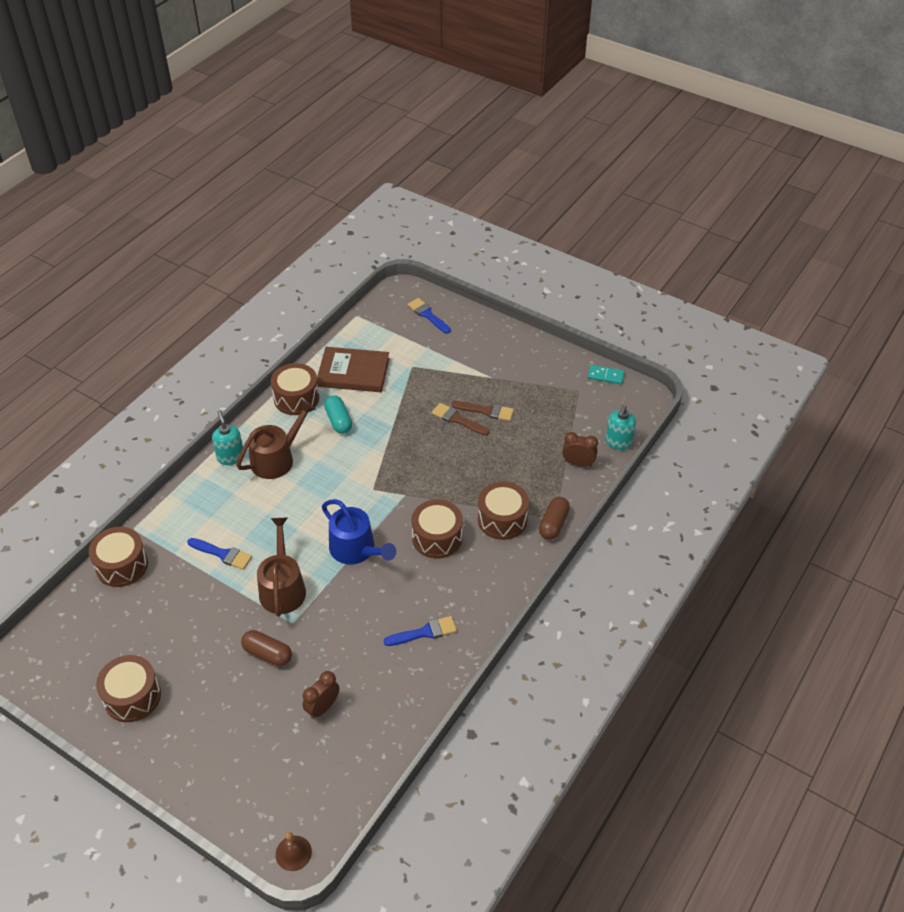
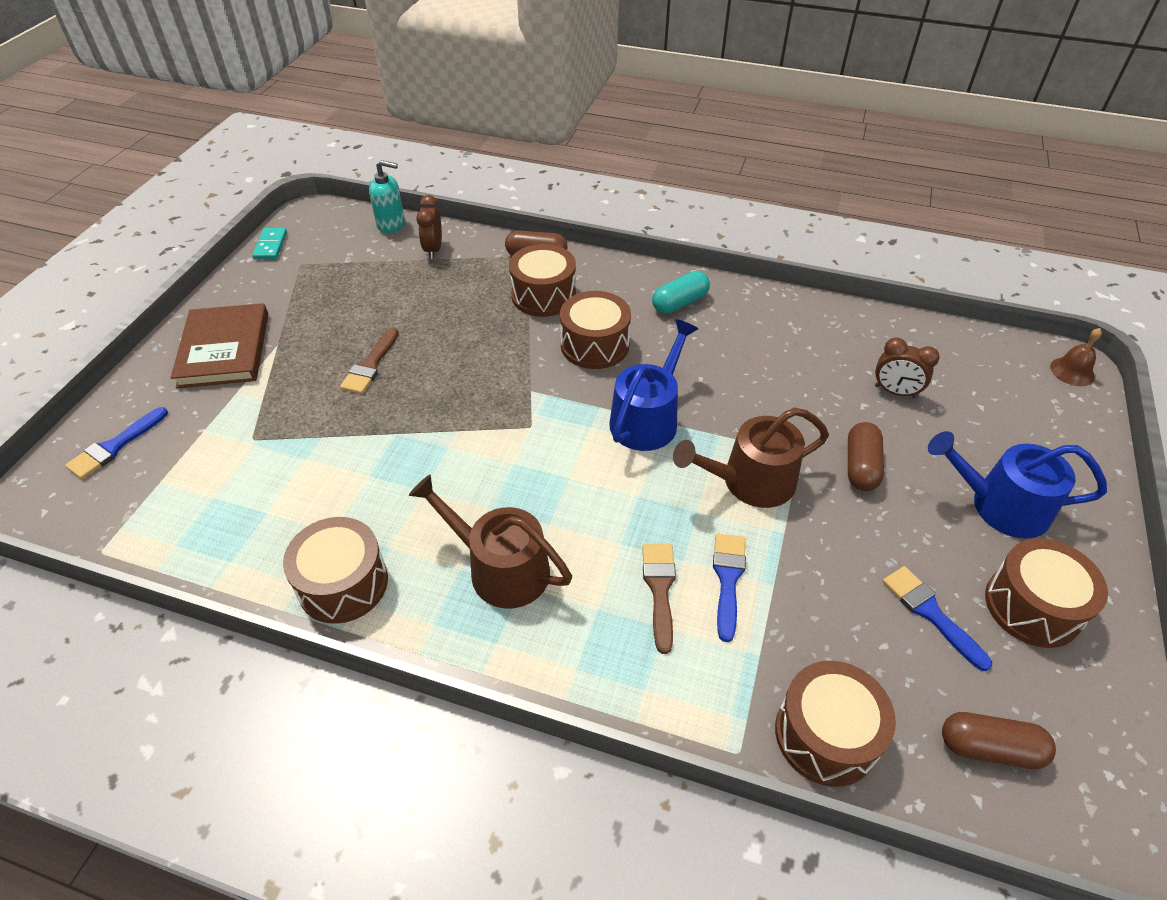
camera: 105 degrees left, 0 degrees up
(78, 631) = (989, 748): none -> brown capsule
(202, 720) = (1000, 506): none -> blue watering can
(230, 457) = (513, 644): turquoise soap dispenser -> none
(338, 421) = (393, 505): turquoise capsule -> turquoise capsule (680, 303)
(353, 372) = (268, 515): brown book -> brown book (224, 349)
(425, 632) = (740, 328): blue brush -> blue brush (930, 613)
(486, 411) = (349, 339): brown brush -> brown brush (659, 589)

